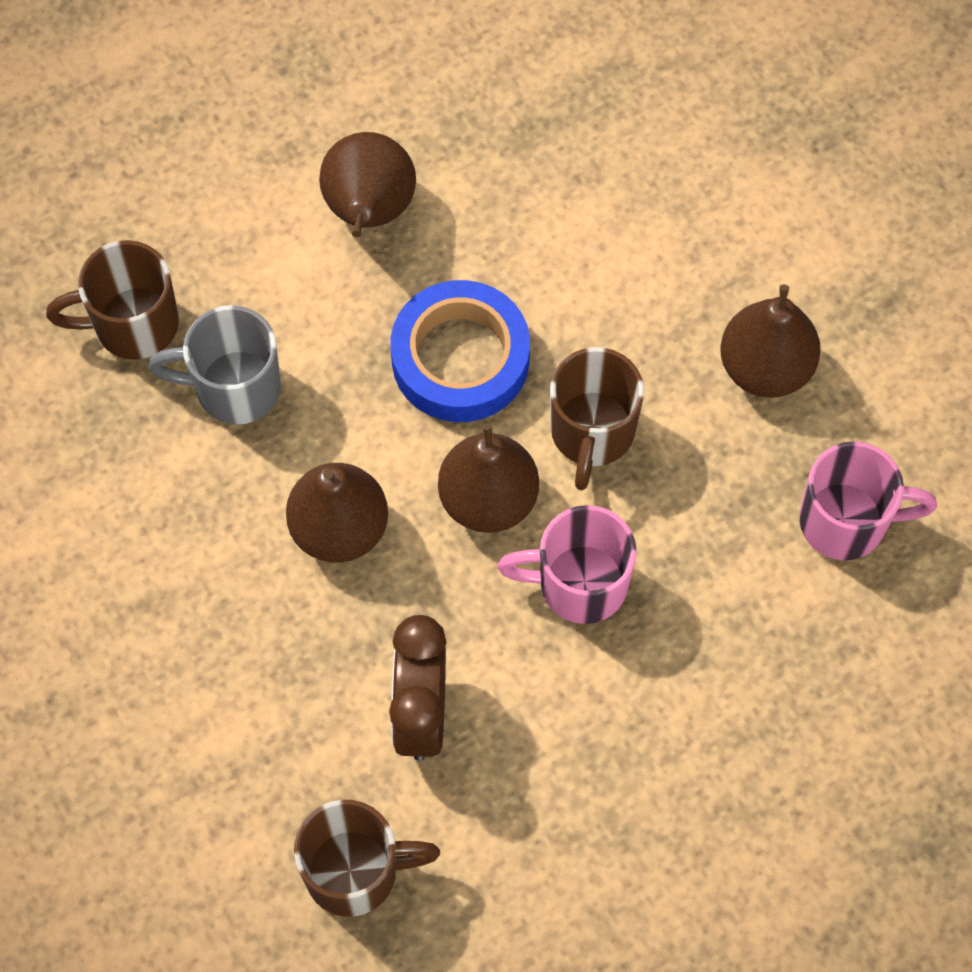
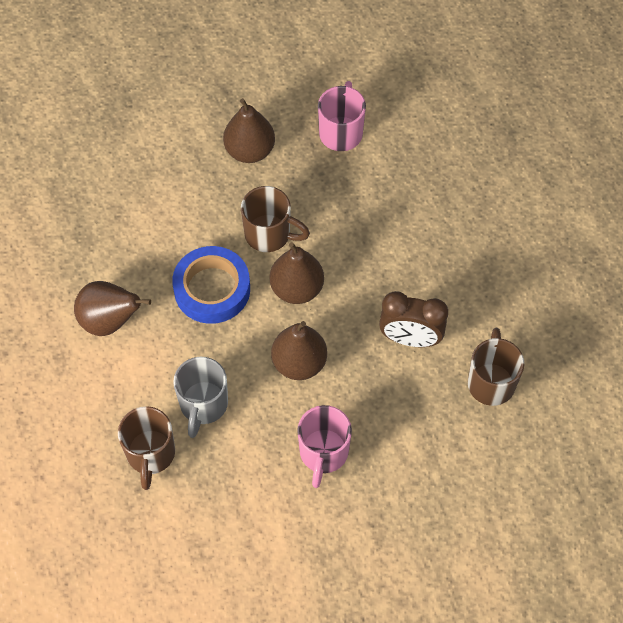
camera: 80 degrees left, 5 degrees down
(579, 584) = (352, 254): pink mug -> pink mug (323, 453)

